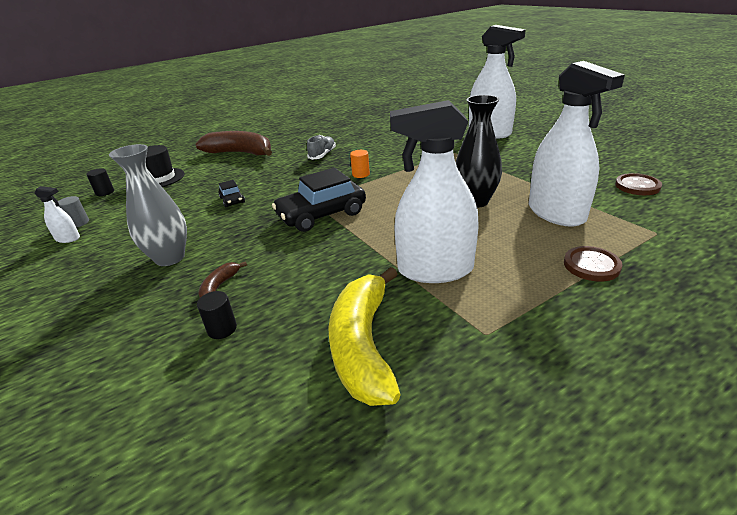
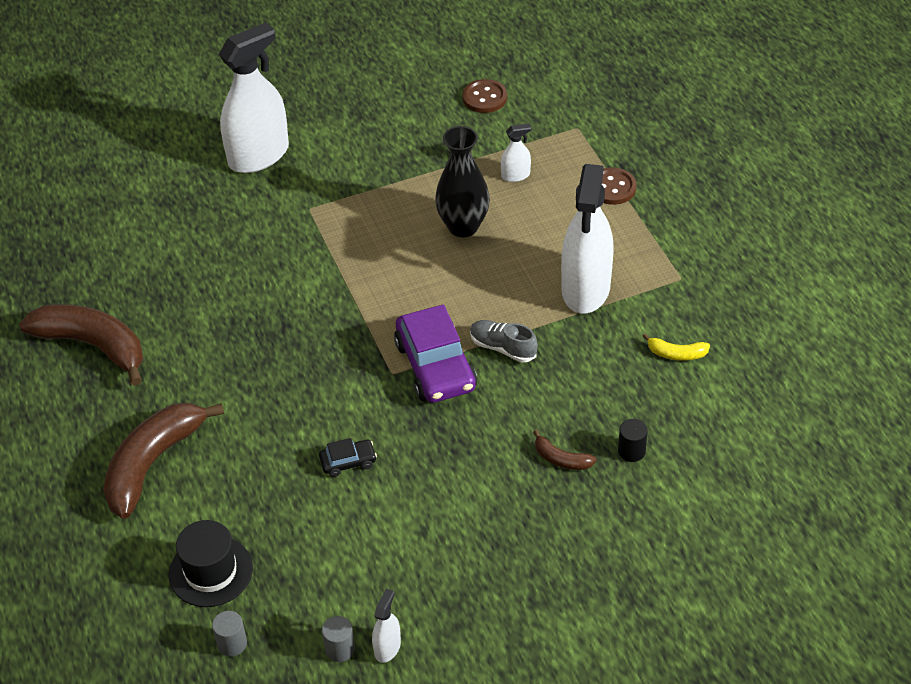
camera: 80 degrees left, 15 degrees up
(105, 192) = (232, 643): black cylinder -> grey cylinder
(170, 258) = (485, 514): grey vase -> none
(321, 128) = (93, 345): none -> brown banana
(321, 214) = (435, 366): black car -> purple car
(322, 155) = (230, 352): grey shoe -> grey shoe (503, 348)
(361, 174) = (332, 316): orange cylinder -> none
(363, 345) = (676, 354): yellow banana -> yellow banana, size x0.44
(556, 213) = (515, 175): white spray bottle -> white spray bottle, size x0.43

